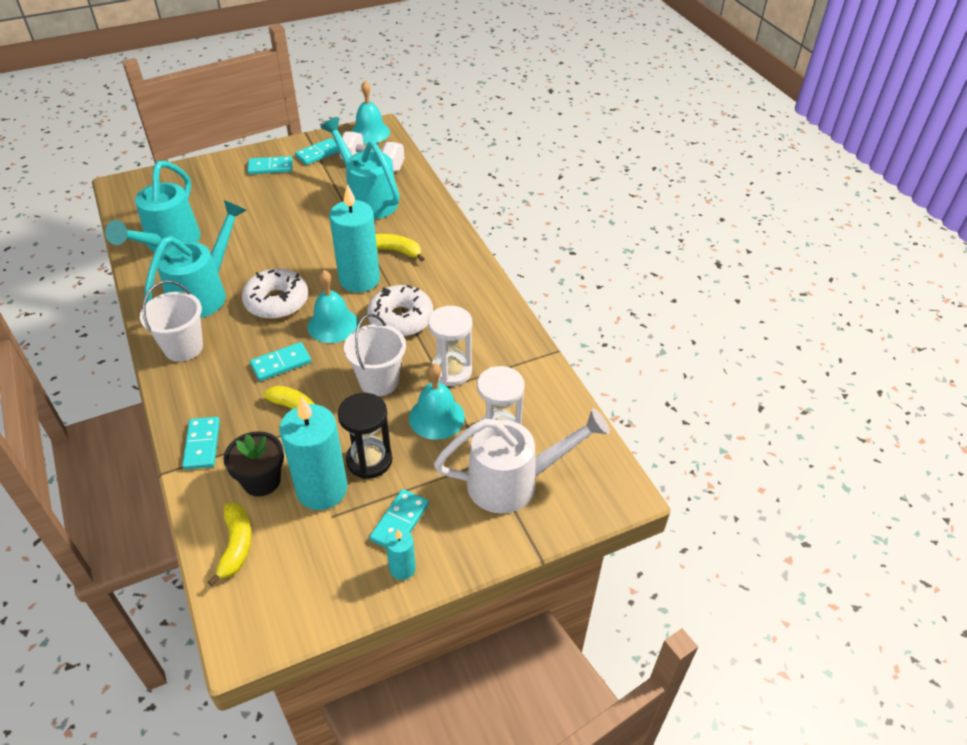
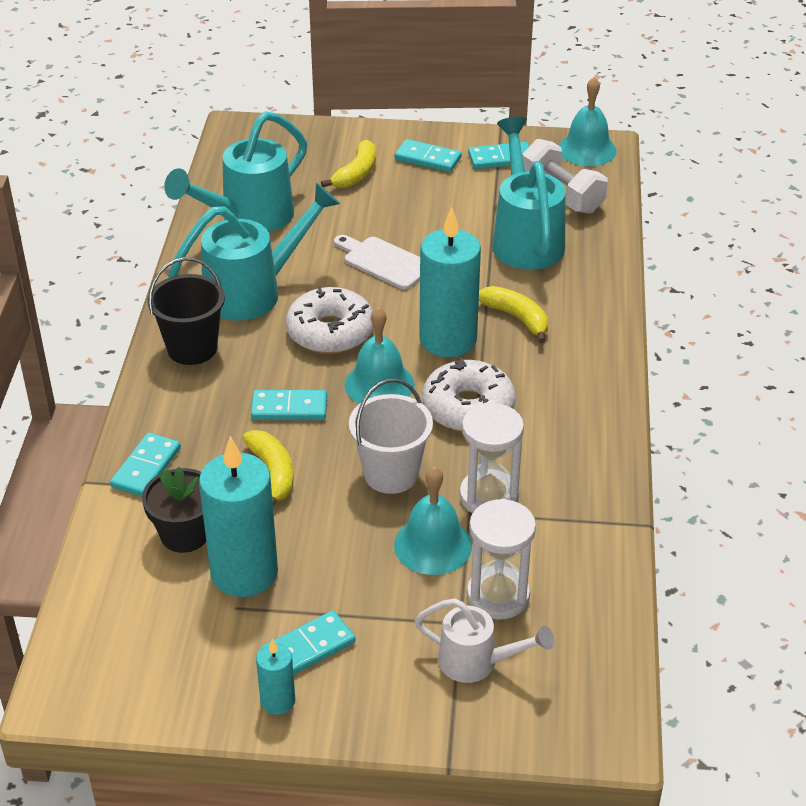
camera: 30 degrees right, 5 degrees down
(183, 347) = (192, 348): white bucket -> black bucket
(236, 545) = (115, 593): yellow banana -> yellow banana (356, 173)
(284, 243) = (384, 262): none -> white cutting board
(369, 460) = (319, 562): black hourglass -> none
(514, 482) = (477, 662): white watering can -> white watering can, size x0.59

